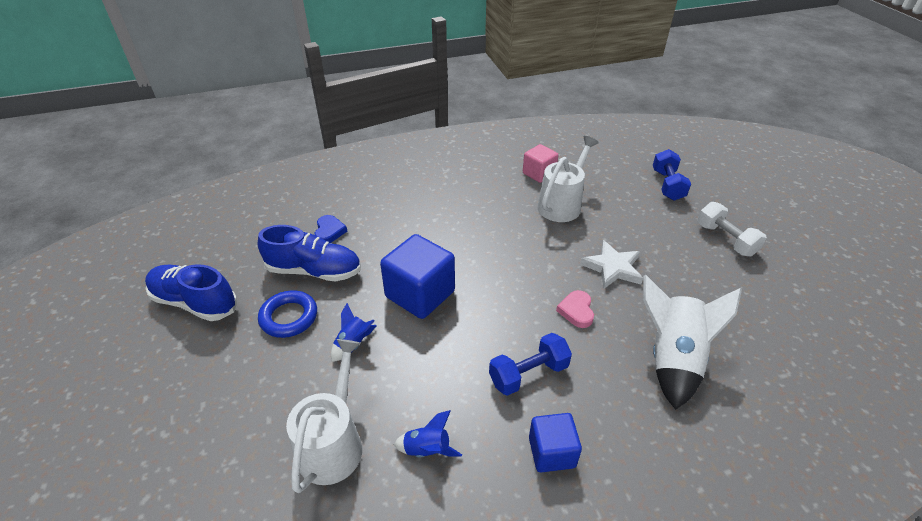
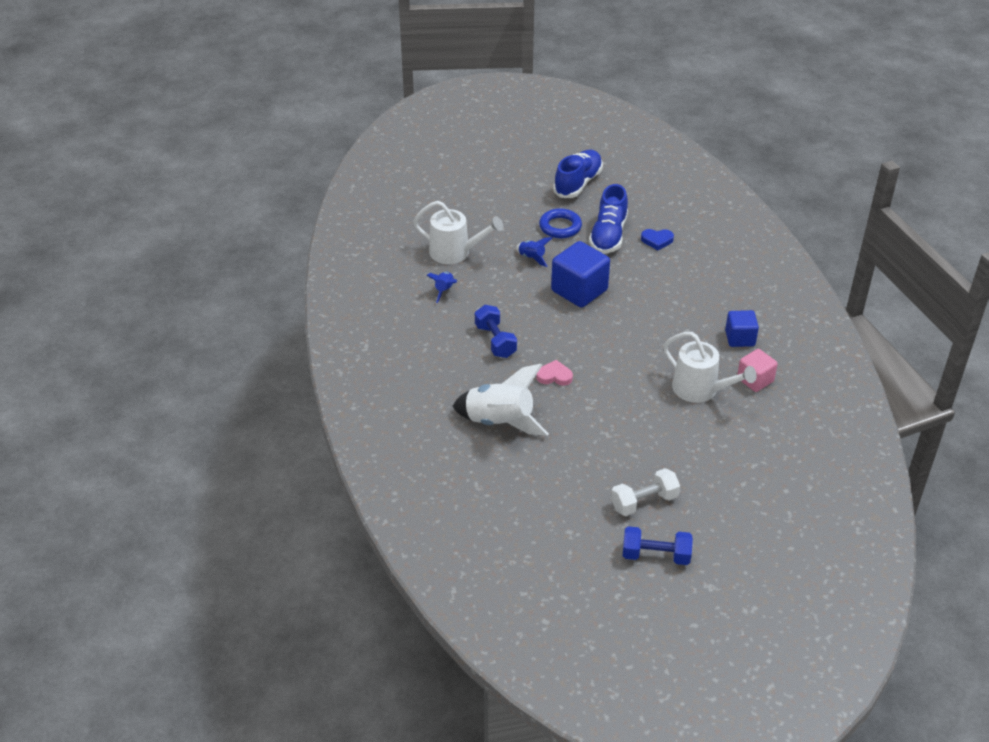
camera: 95 degrees right, 0 degrees up
(551, 452) = (433, 344): blue cube -> blue cube (740, 338)
(612, 268) = (605, 408): white star -> none
(667, 185) = (740, 482): blue dumbbell -> blue dumbbell (656, 555)

